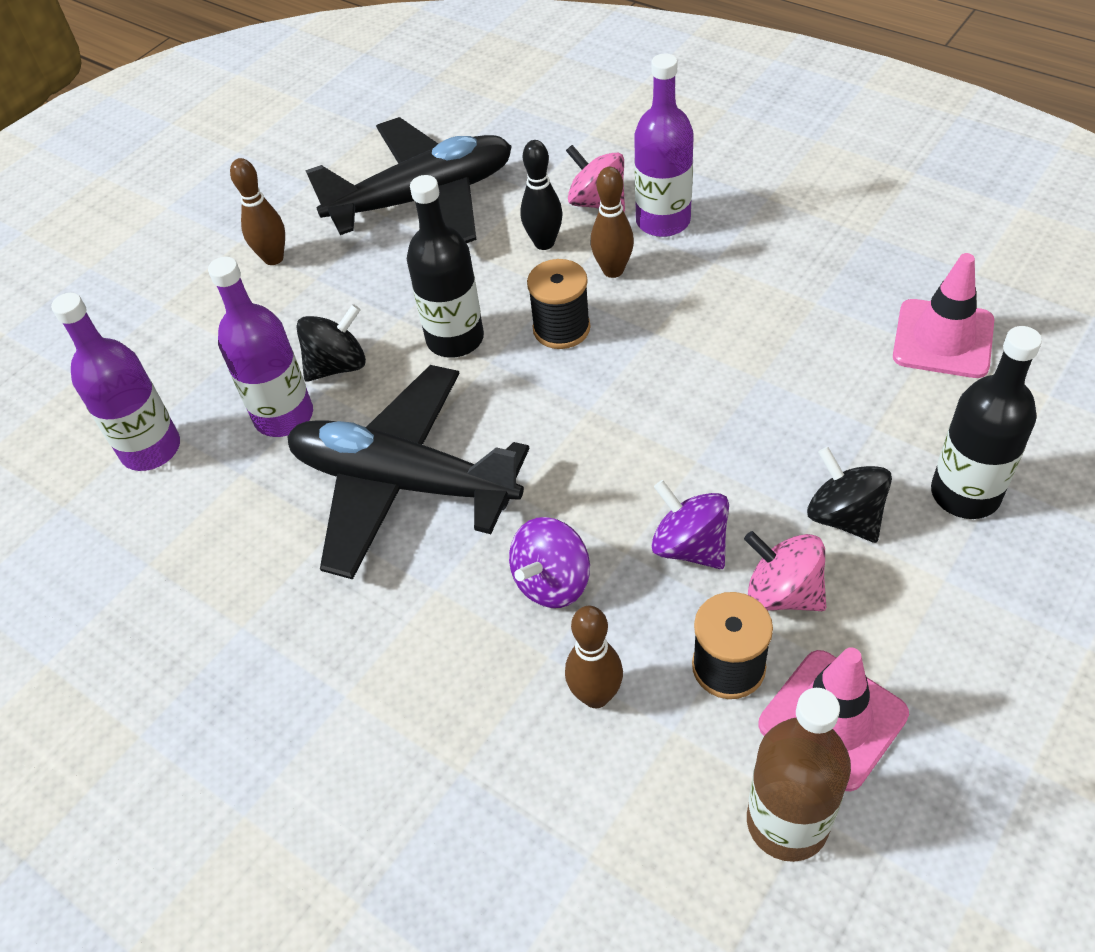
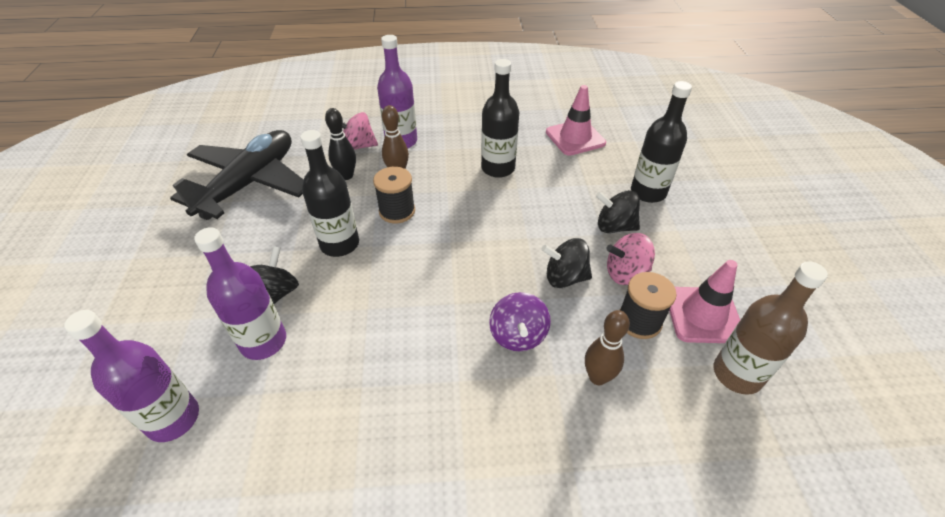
camera: 45 degrees left, 5 degrees down
(273, 258) = (169, 256): brown bowling pin -> none
(403, 483) = (382, 335): black plane -> none
(690, 546) = (565, 277): purple spinning top -> black spinning top
(761, 332) = (498, 168): none -> black bottle

